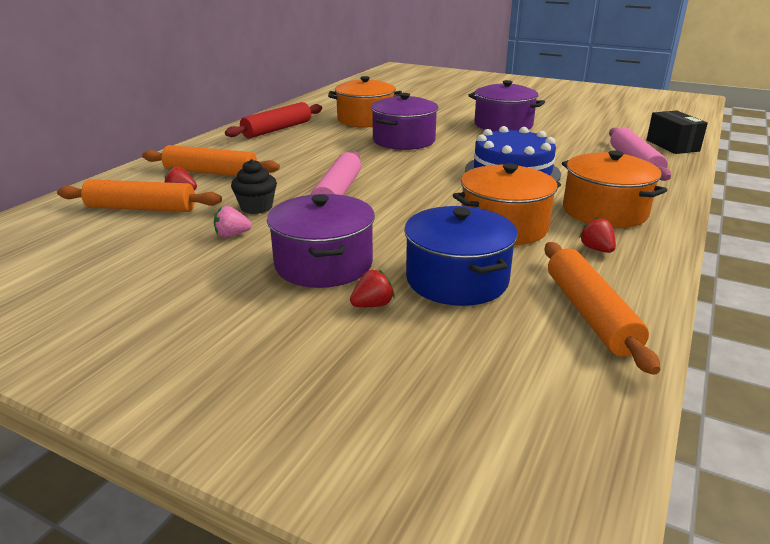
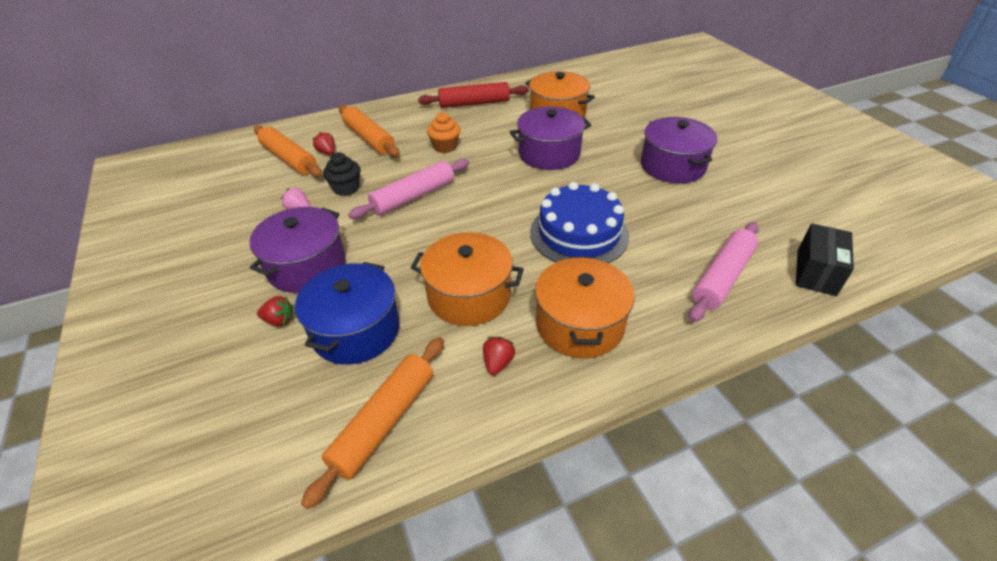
camera: 40 degrees right, 15 degrees up
(304, 158) = (445, 147): none -> orange cupcake

